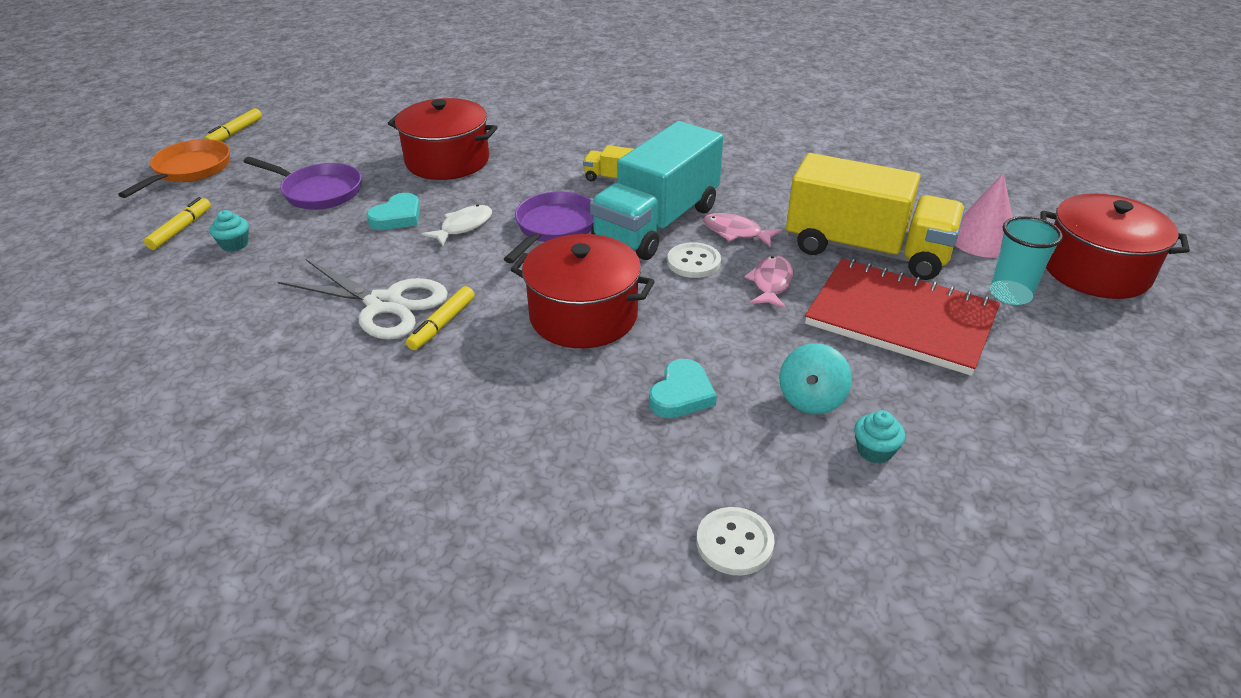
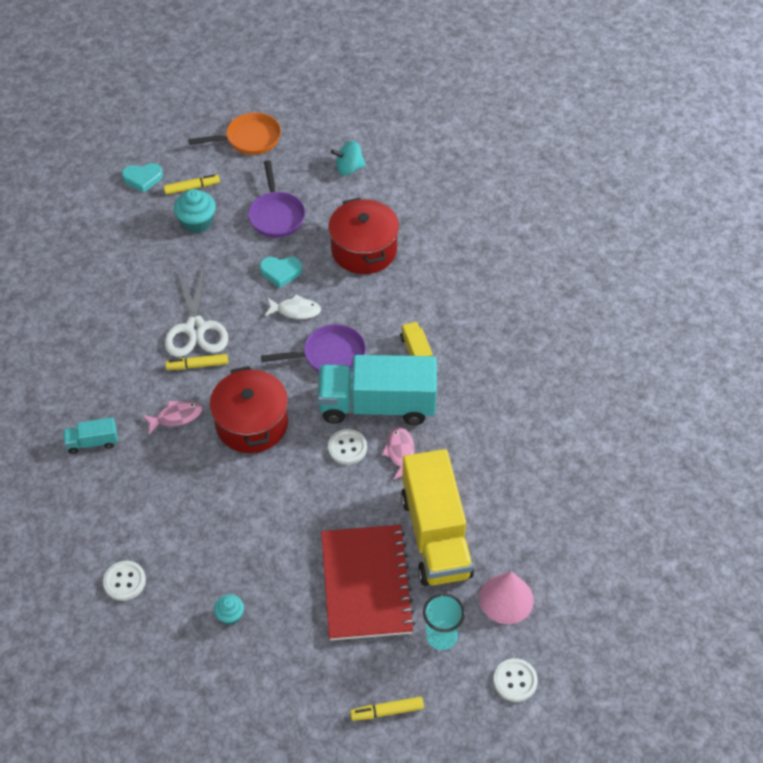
camera: 55 degrees right, 15 degrees up
(234, 244) = (197, 222): turquoise cupcake -> turquoise cupcake, size x1.69
(235, 133) = (307, 122): yellow marker -> yellow marker (387, 711)
(445, 475) = (92, 442): none -> turquoise truck
(681, 394) = (216, 506): turquoise heart -> turquoise heart (143, 178)
(771, 283) = (355, 499): pink fish -> pink fish (176, 417)
(811, 399) = (253, 568): turquoise spinning top -> turquoise spinning top (349, 168)
(1095, 270) = (515, 681): red pot -> white button

